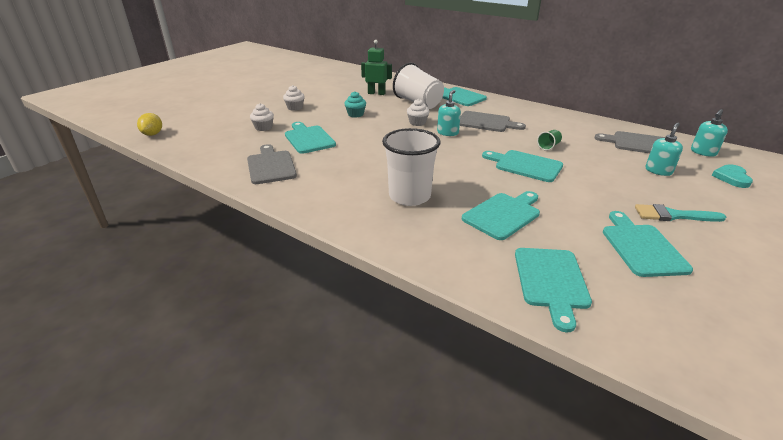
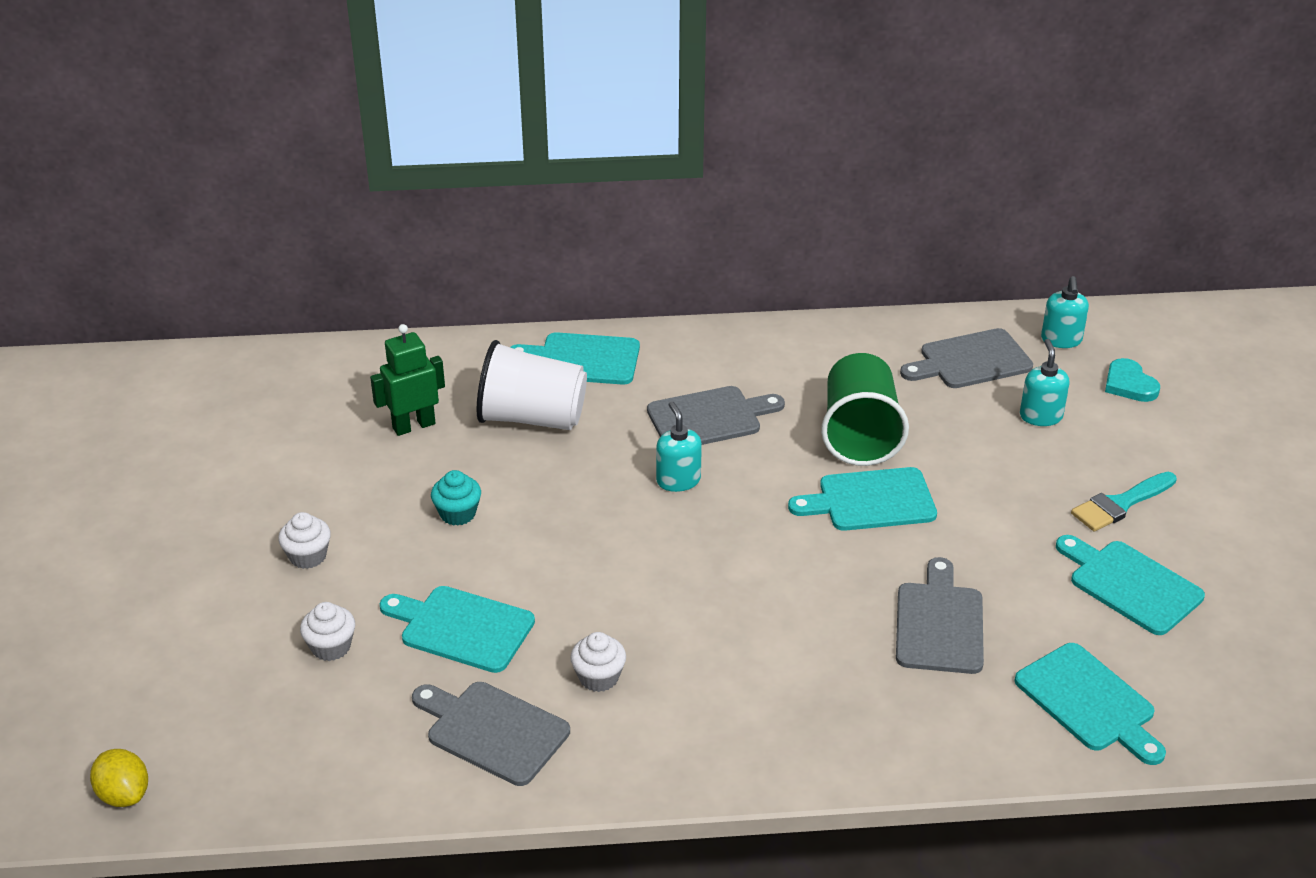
camera: 40 degrees left, 5 degrees up
(409, 196) = (787, 663): white cup -> none
(417, 123) = (598, 479): white cupcake -> white cupcake (598, 677)
(503, 214) = (939, 623): turquoise cutting board -> grey cutting board
(548, 146) = (860, 434): green cup -> green cup, size x2.39

